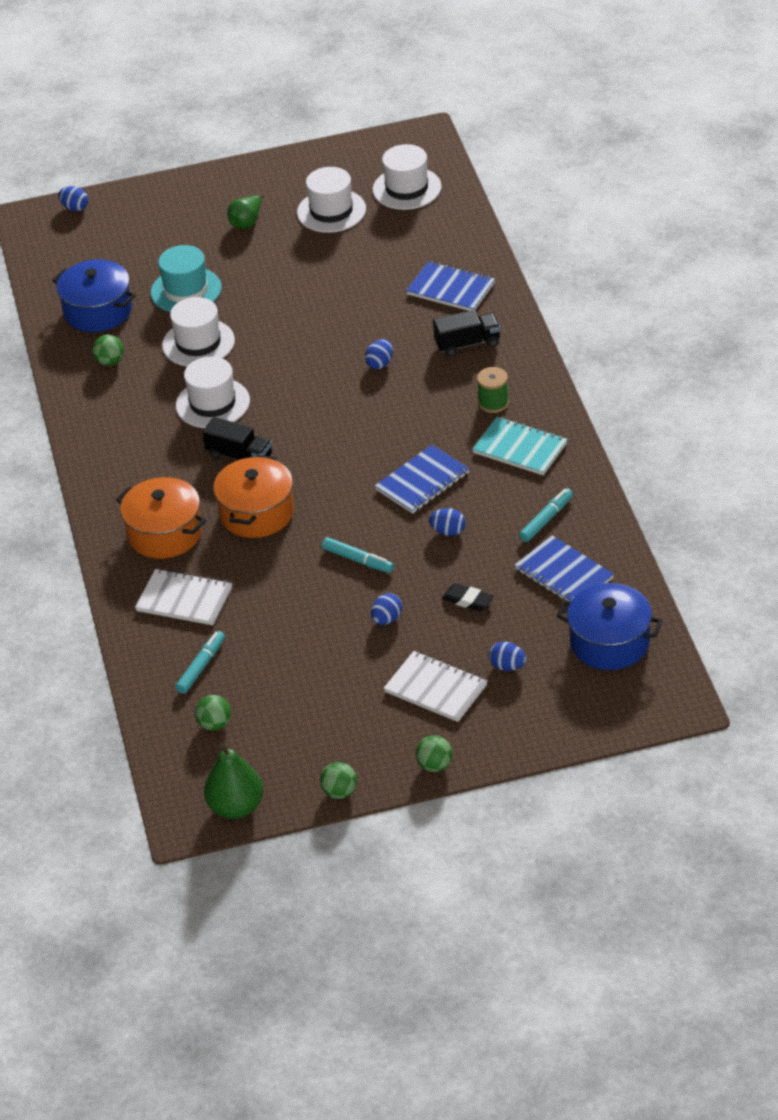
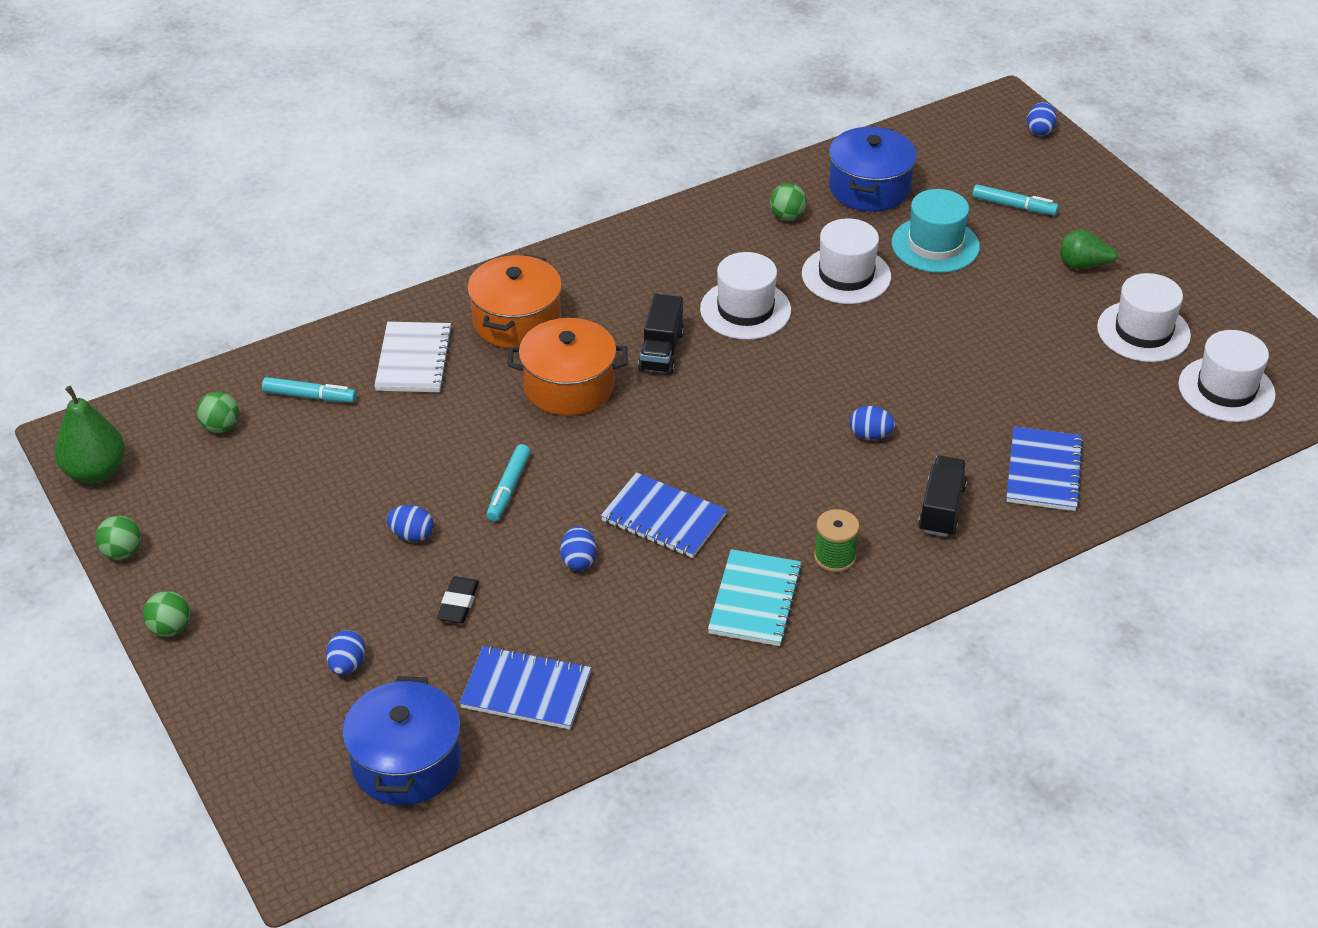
camera: 70 degrees right, 0 degrees up
(436, 689) = (299, 604): white notebook -> none
(467, 344) = (941, 509): black truck -> black truck turned 135 degrees counterclockwise
(546, 519) = (625, 653): turquoise marker -> turquoise marker (1014, 206)
(564, 574) = (526, 690): blue notebook -> blue notebook turned 75 degrees clockwise

